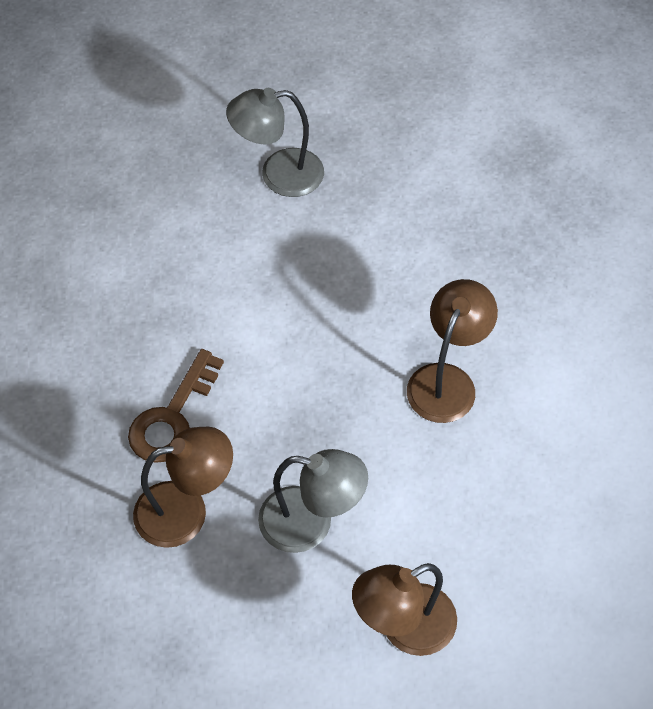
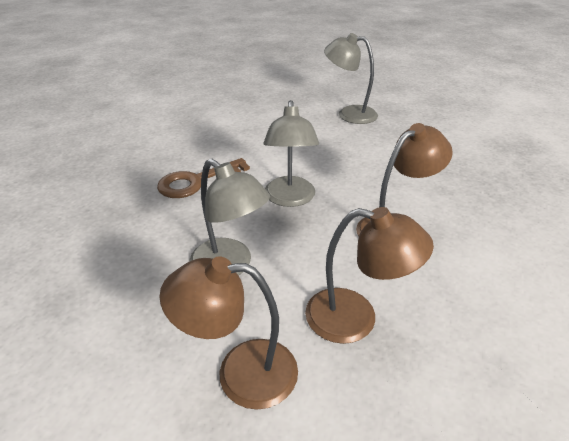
camera: 30 degrees right, 20 degrees down
(186, 511) = (157, 226): brown lamp -> brown lamp (356, 318)
(307, 391) = (290, 199): none -> grey lamp

